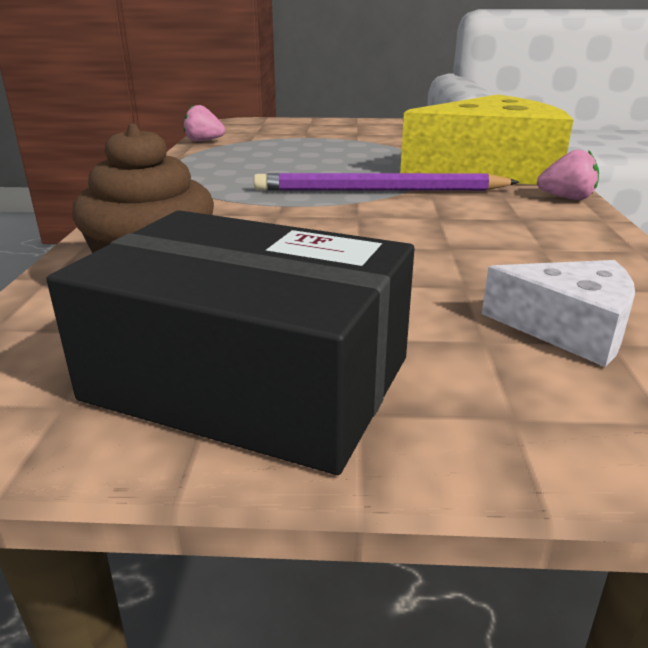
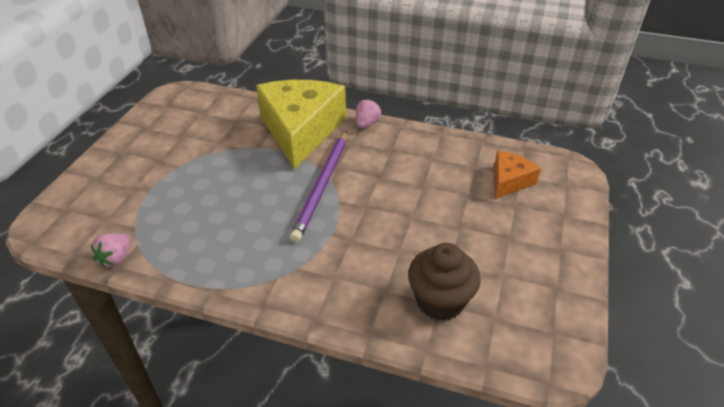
camera: 75 degrees left, 15 degrees up
(249, 378) = (538, 274): black box -> none
(568, 328) = (509, 181): white cheese -> orange cheese

